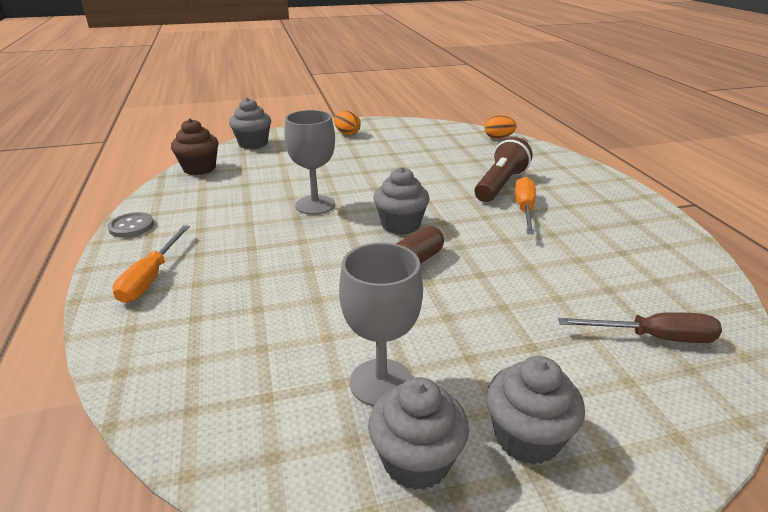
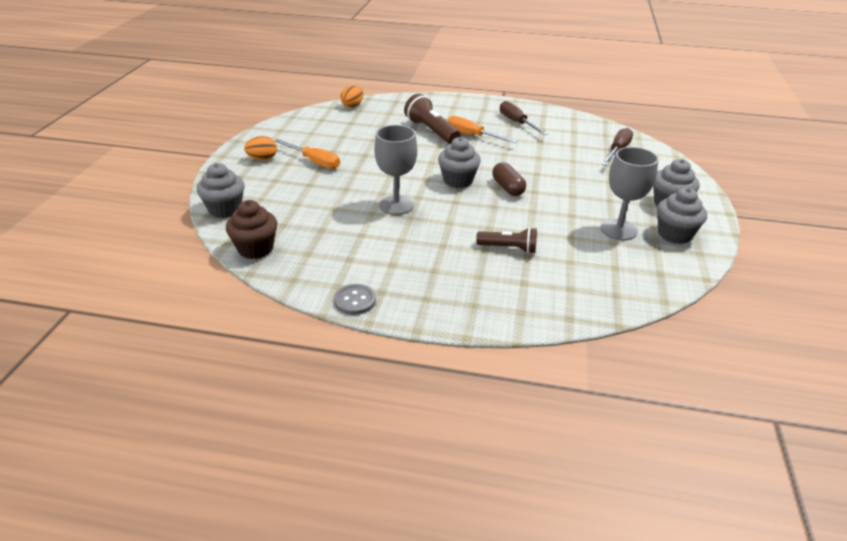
camera: 65 degrees left, 5 degrees up
(151, 278) = (456, 297): orange screwdriver -> orange screwdriver (314, 161)
(268, 291) = (508, 248): none -> brown flashlight
(609, 230) = (517, 122): none -> brown screwdriver

